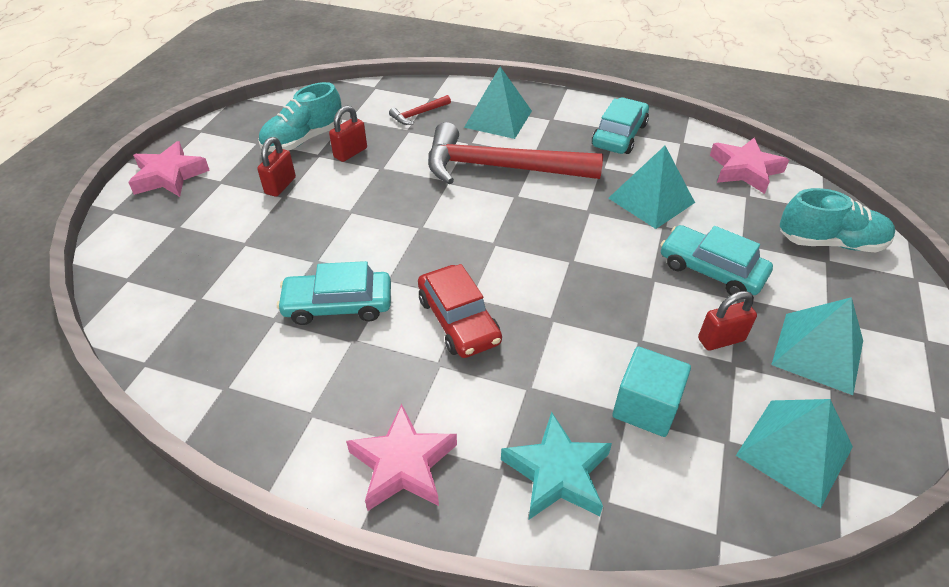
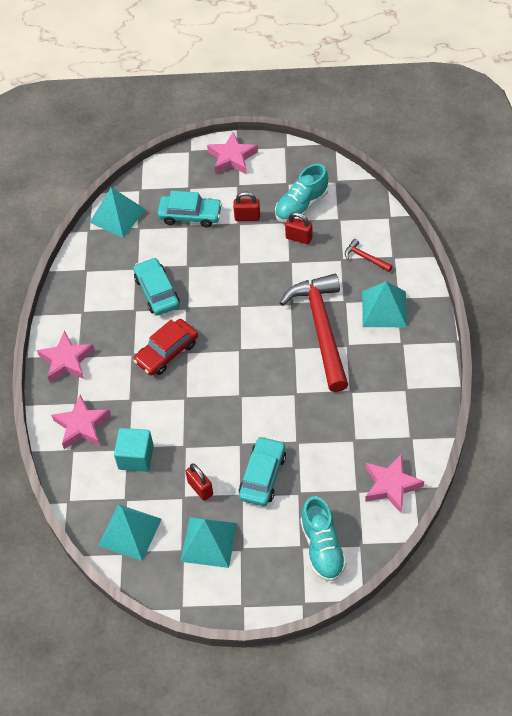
camera: 75 degrees right, 10 degrees up
(303, 140) = (301, 206): turquoise shoe -> turquoise shoe turned 75 degrees counterclockwise
(557, 473) = (82, 426): turquoise star -> pink star
(619, 135) = (400, 393): turquoise car -> turquoise car (190, 215)
(651, 200) = (324, 429): turquoise pyramid -> turquoise pyramid (117, 216)

